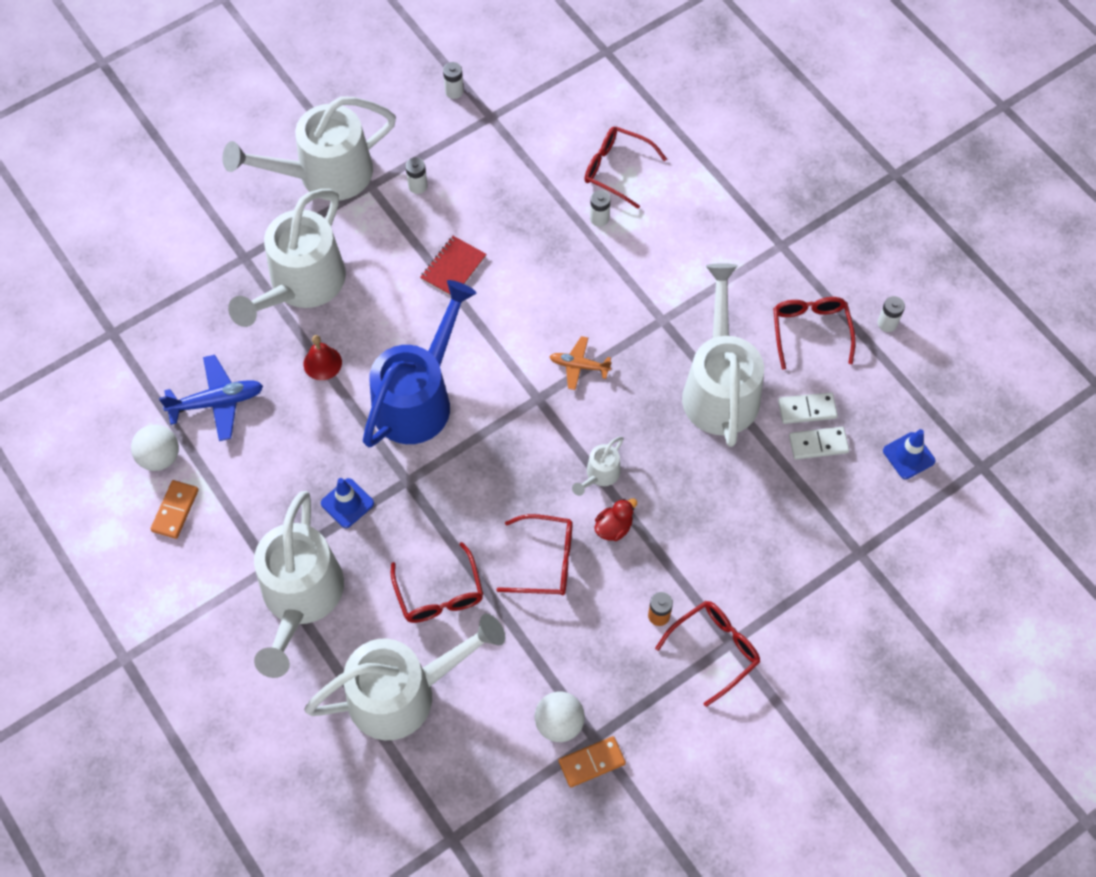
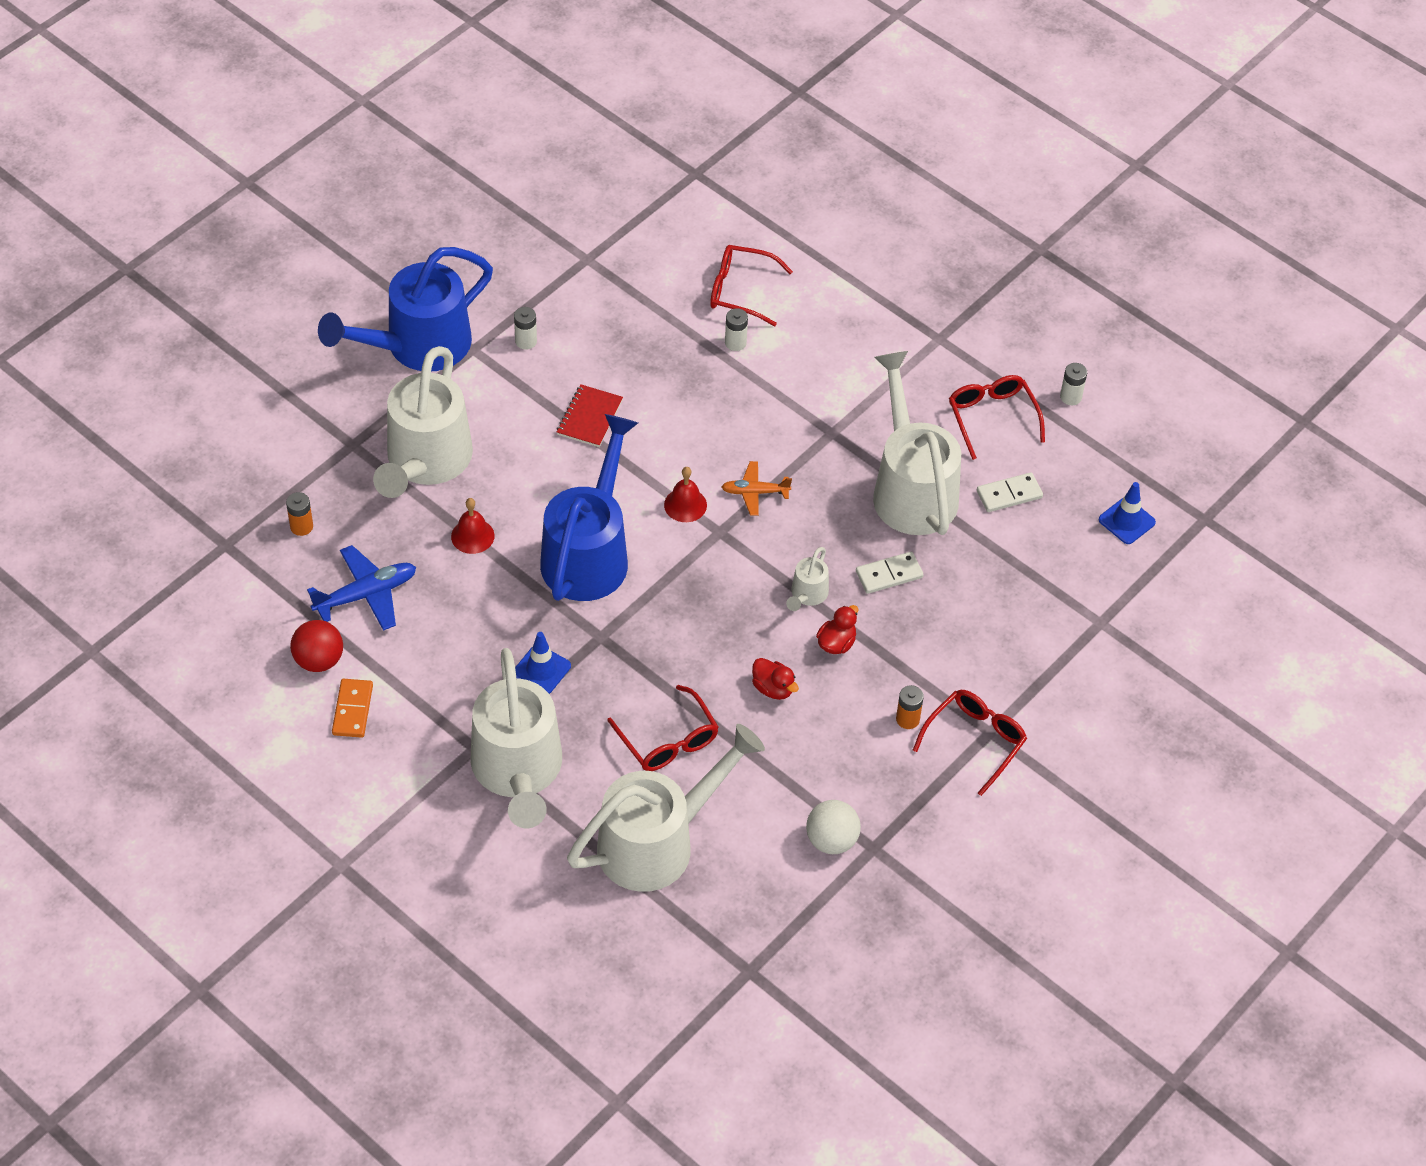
camera: 15 degrees left, 10 degrees down
(160, 457) = (319, 660): white ball -> red ball
(180, 327) = (301, 526): none -> orange battery
(324, 175) = (417, 346): white watering can -> blue watering can
(454, 91) = (538, 239): white battery -> none
(514, 367) = (685, 505): none -> red bell
(546, 561) = (773, 688): red glasses -> red duck
(592, 762) = (876, 871): orange domino -> none
(818, 444) = (1030, 526): white domino -> white domino (889, 575)

